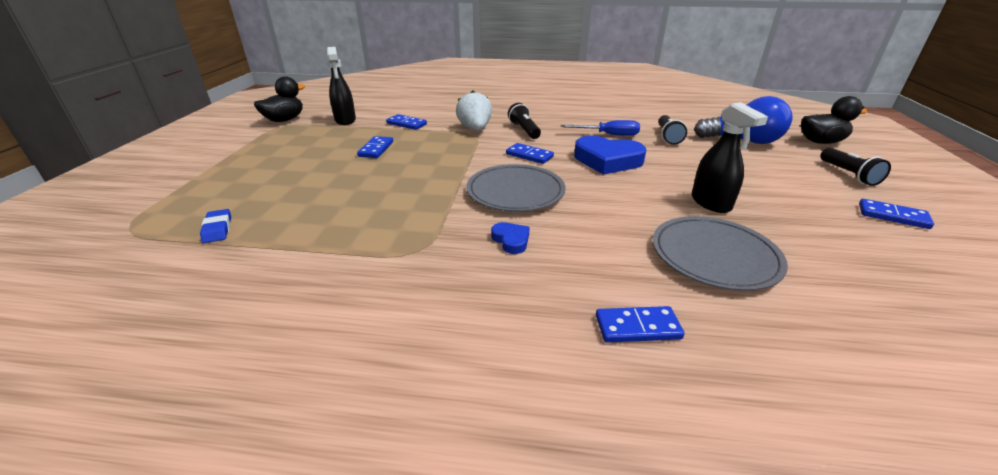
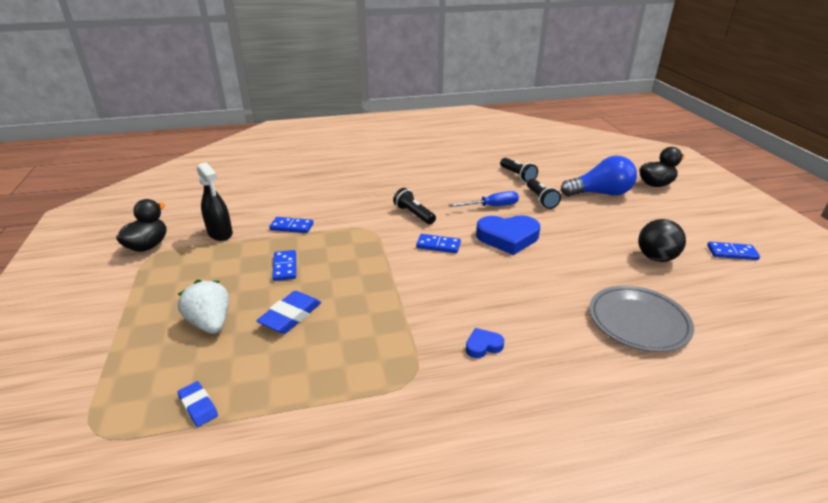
camera: 20 degrees left, 0 degrees up
(349, 182) = (290, 316): none -> blue eraser
(475, 129) = (366, 221): white strawberry -> white strawberry (210, 323)
(511, 240) = (483, 346): blue heart -> blue heart turned 60 degrees counterclockwise
(515, 192) = (453, 291): grey plate -> none
(637, 327) = (621, 402): blue domino -> none
(711, 203) = (610, 268): black spray bottle -> none
(778, 204) = (656, 258): none -> black ball
(848, 174) = (688, 216): black flashlight -> black flashlight (517, 176)

